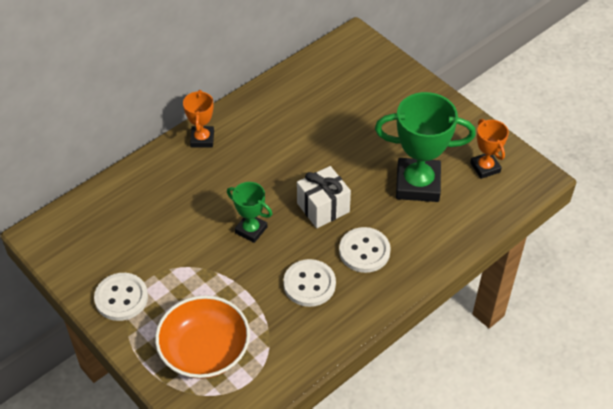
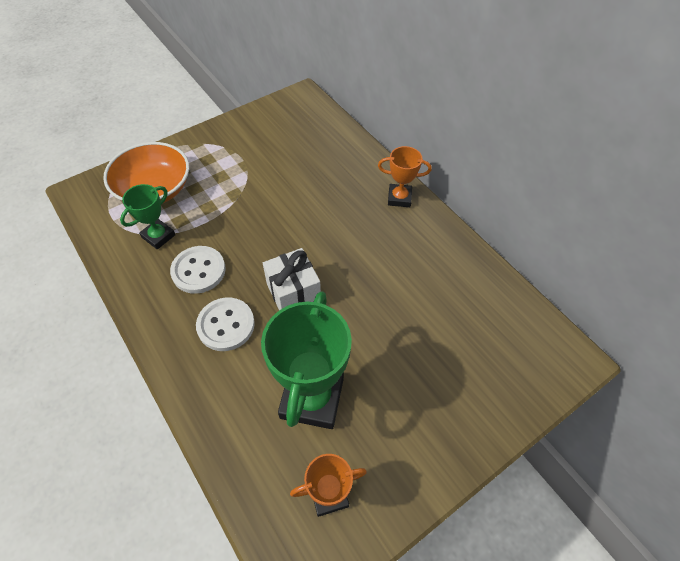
camera: 95 degrees right, 5 degrees up
(121, 298) = (225, 140): white button -> none
(251, 230) = (277, 229): green trophy -> green trophy (158, 236)

